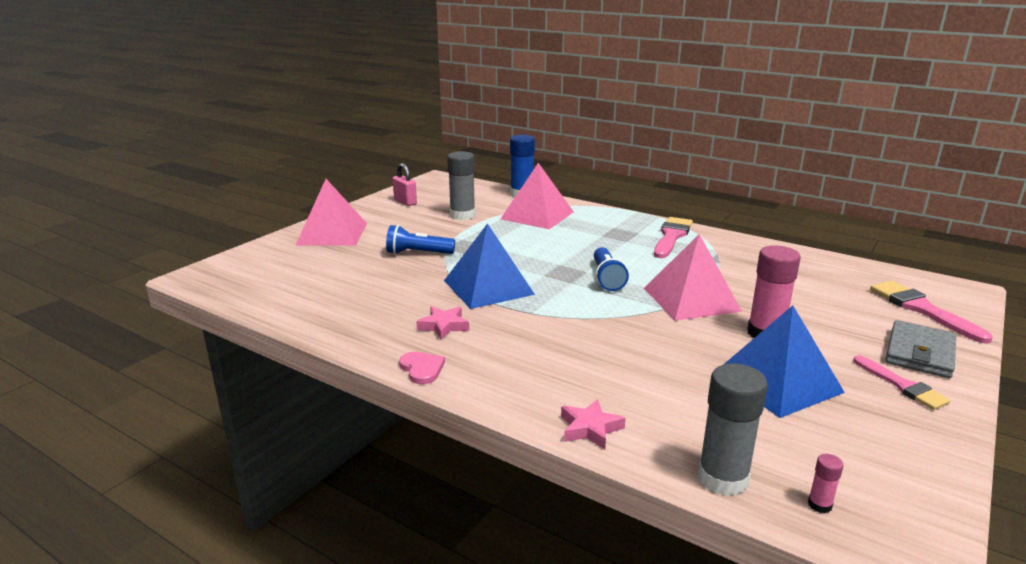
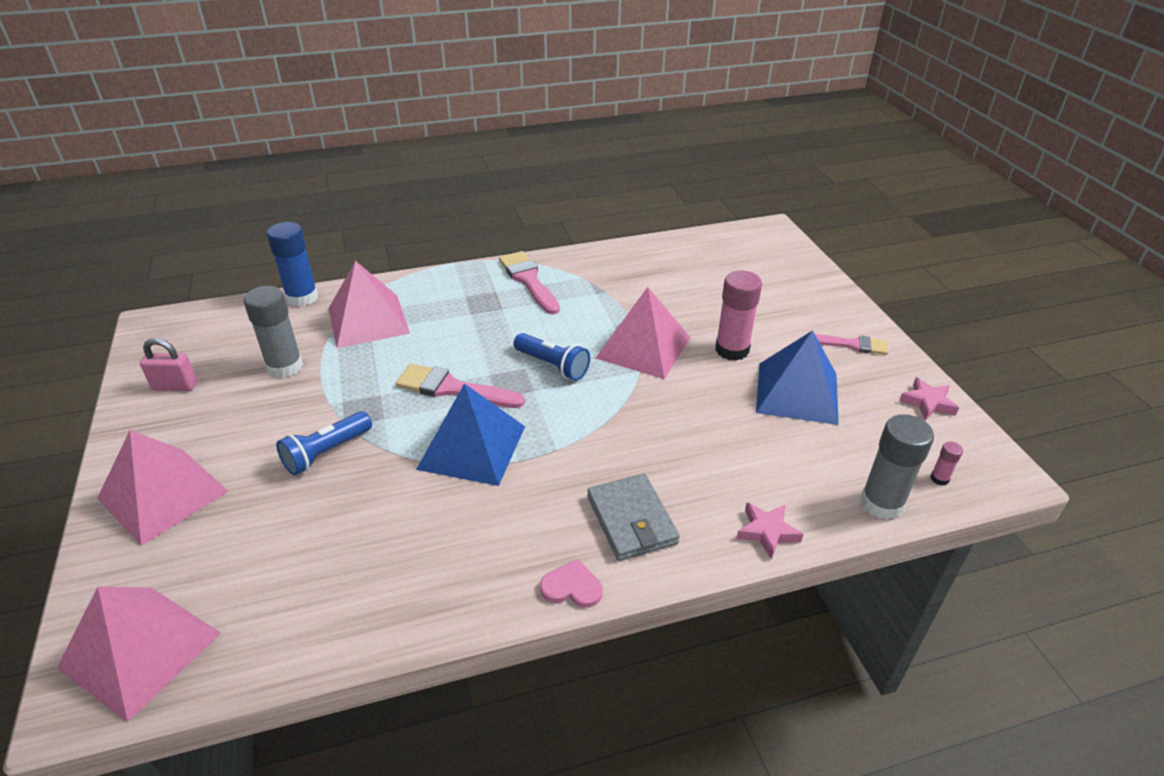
camera: 50 degrees left, 15 degrees up
(235, 275) = (140, 650): none -> pink pyramid
(443, 326) = (509, 524): pink star -> pink star (927, 403)
(919, 353) = (823, 308): grey wallet -> grey wallet (631, 520)
(922, 309) = (775, 263): pink brush -> pink brush (453, 388)

